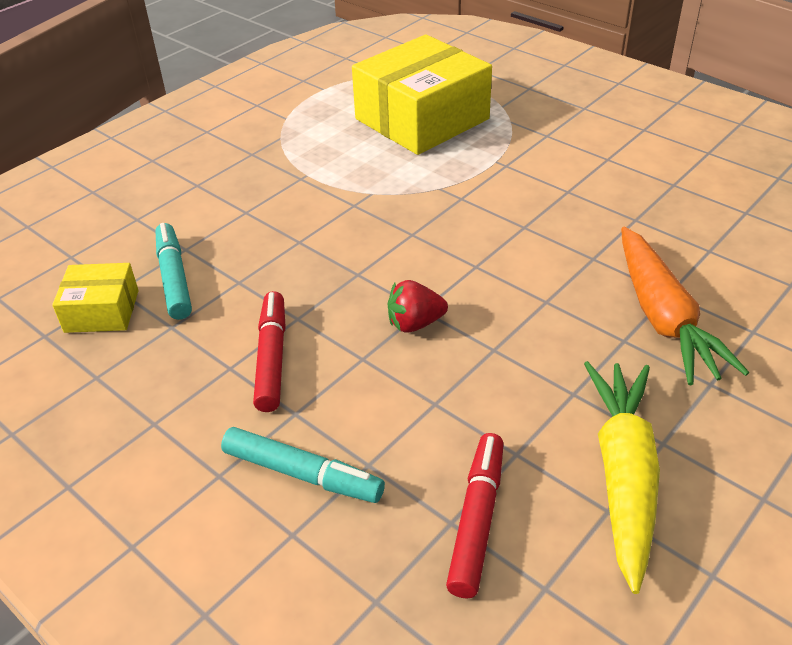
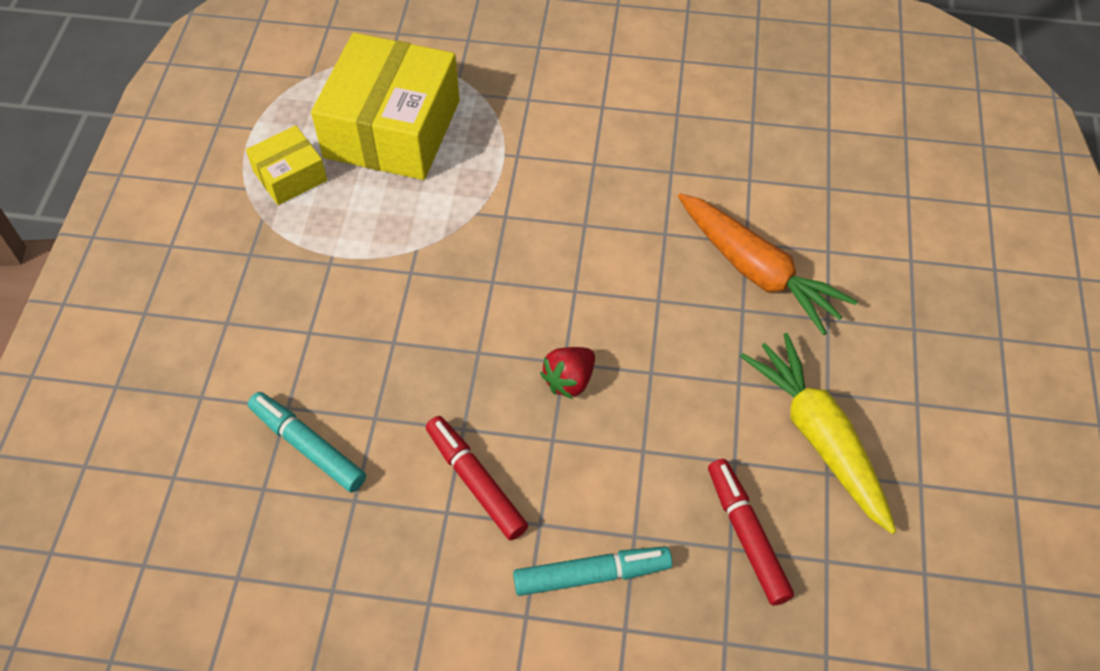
camera: 35 degrees left, 15 degrees up
(102, 311) = (270, 521): yellow box -> yellow box (290, 176)

